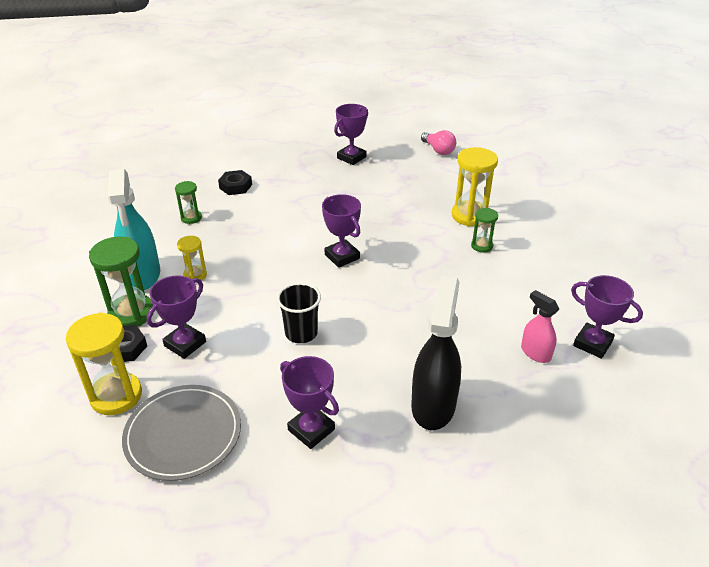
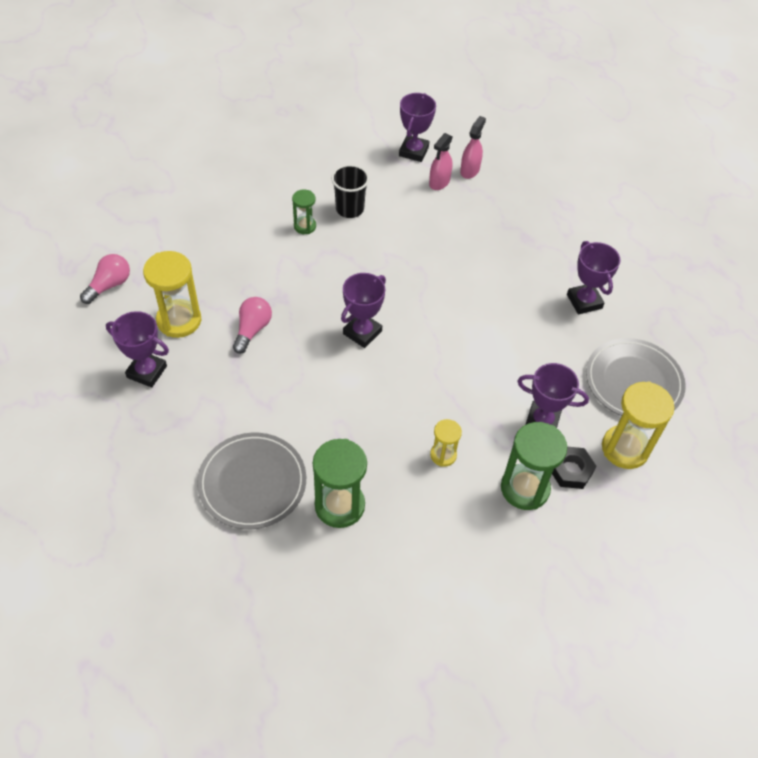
camera: 110 degrees left, 15 degrees up
(142, 275) = (464, 508): turquoise spray bottle -> none
(191, 218) = (339, 505): green hourglass -> green hourglass, size x1.82
(235, 186) = (252, 482): black nut -> grey plate
(301, 333) = (486, 336): black cup -> black cup (349, 209)
(311, 429) = (584, 301): purple trophy -> purple trophy turned 45 degrees counterclockwise
(370, 203) = (252, 330): none -> pink light bulb
(433, 405) = (523, 235): black spray bottle -> none
(470, 215) = (252, 240): yellow hourglass -> yellow hourglass (179, 320)
(555, 386) = (470, 170): none -> pink spray bottle

